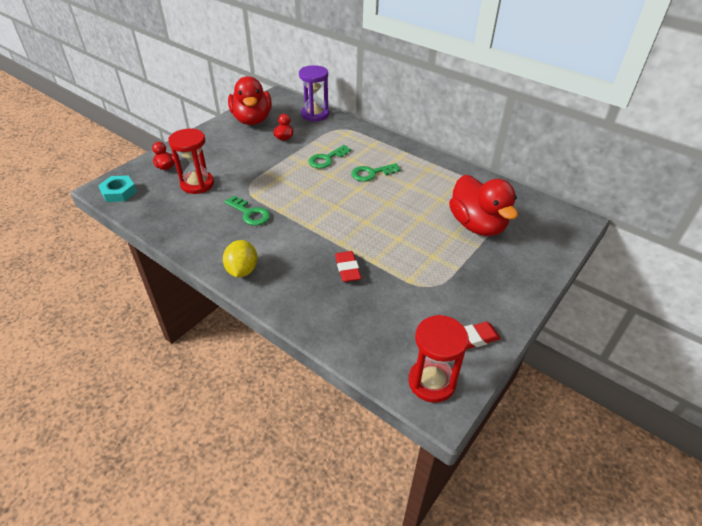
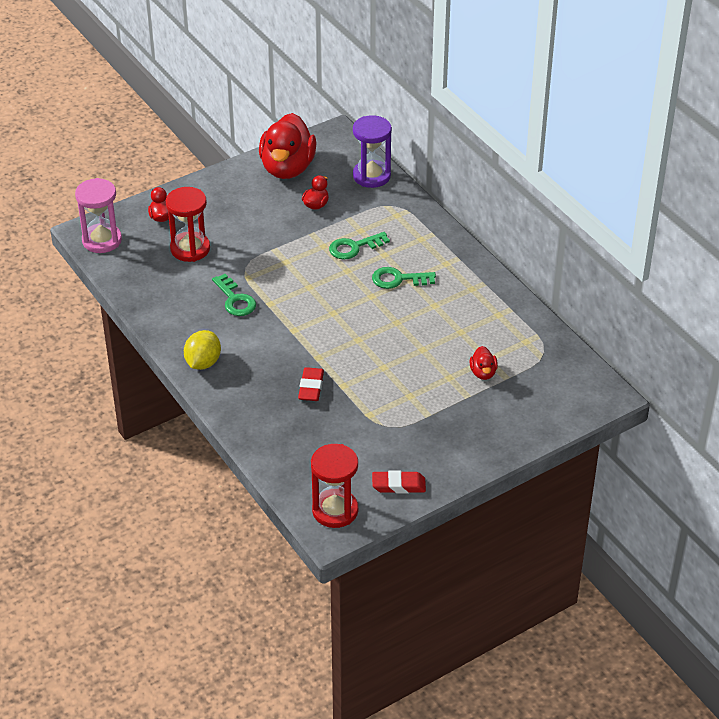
camera: 20 degrees right, 0 degrees up
(119, 192) = (102, 240): turquoise nut -> pink hourglass
(477, 225) = (483, 373): red duck -> red duck, size x0.43

